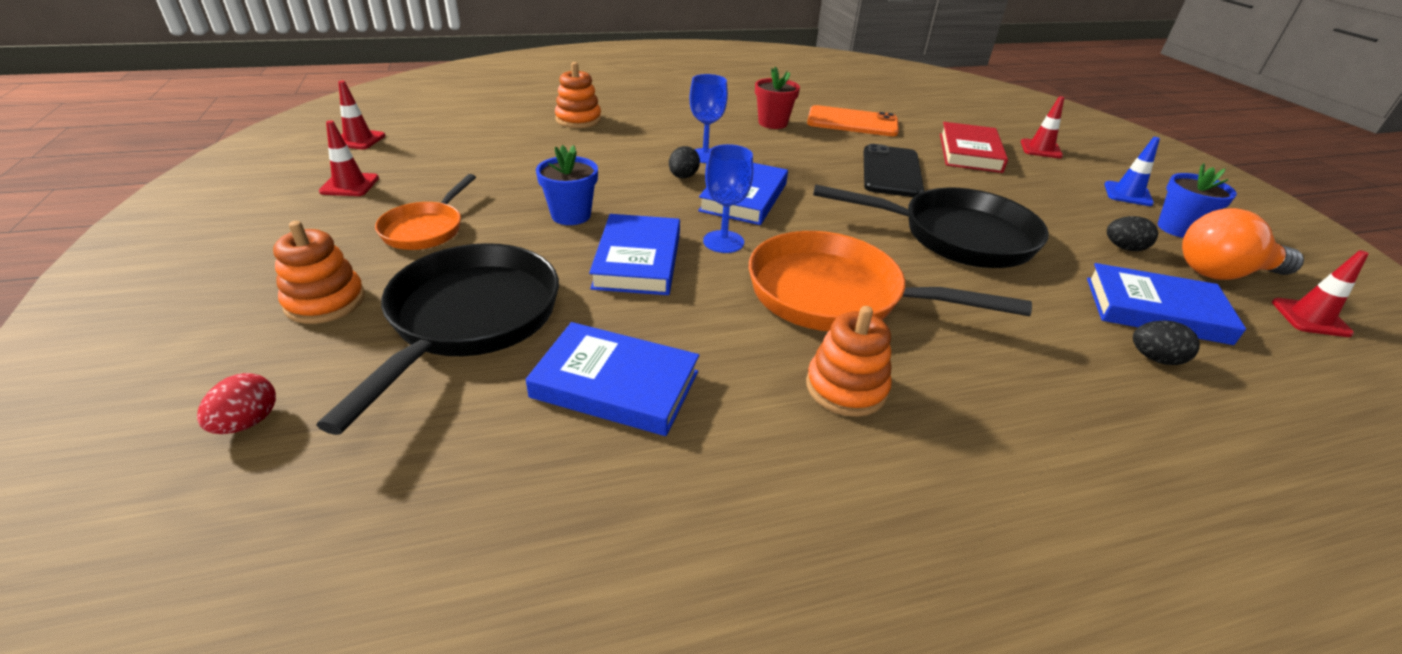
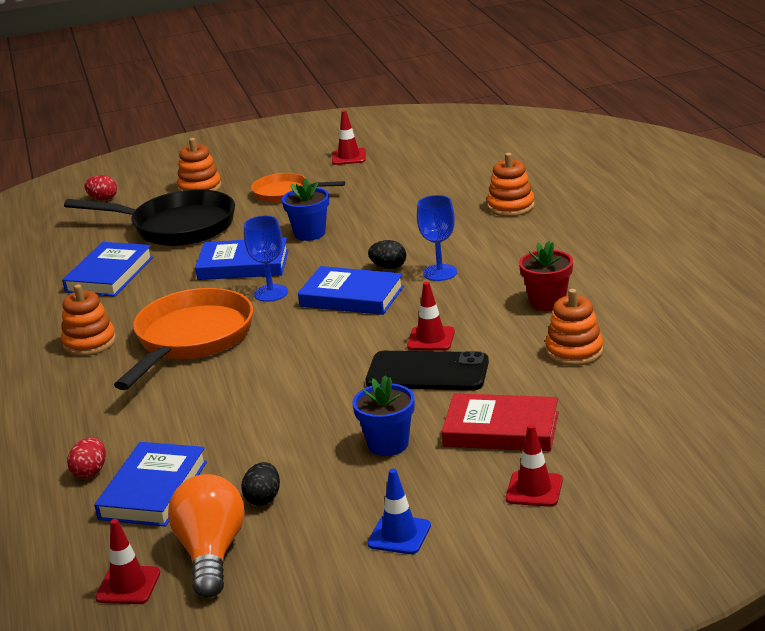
camera: 95 degrees right, 10 degrees down
(358, 139) = (430, 140): red traffic cone -> red traffic cone (431, 339)
(852, 122) = (574, 351): orange phone -> orange stacking toy
(956, 236) = (283, 400): black pan -> none
(1154, 358) = (90, 472): black egg -> red egg
(1177, 229) = (309, 551): blue flower pot -> blue flower pot (388, 444)

